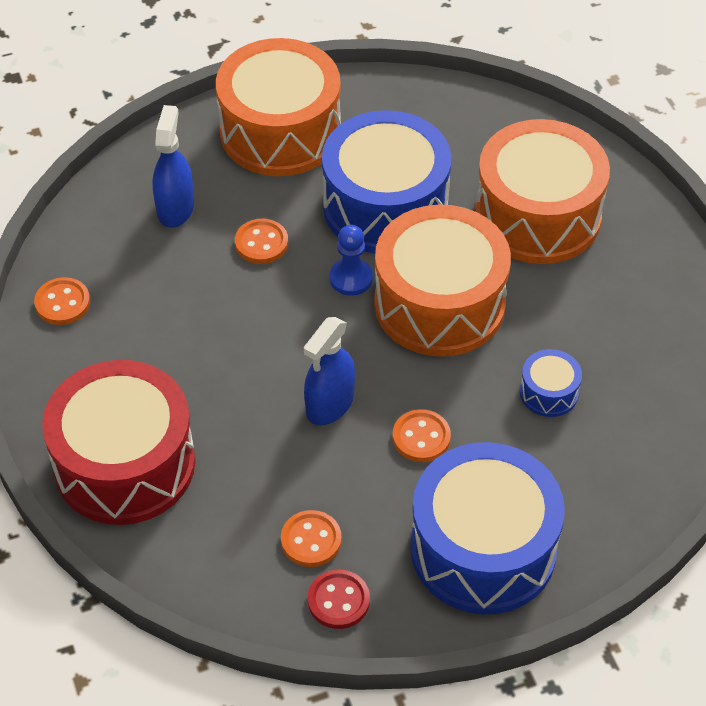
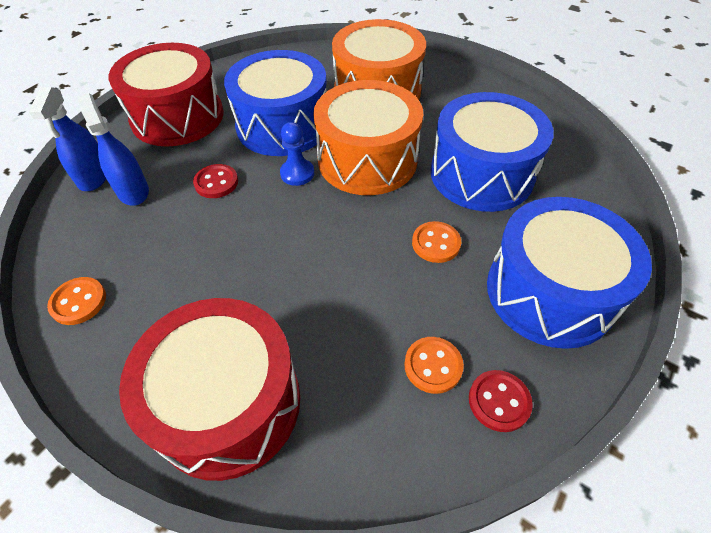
camera: 35 degrees left, 0 degrees up
(261, 243) = (216, 182): orange button -> red button
(280, 131) = (177, 116): orange drum -> red drum
(330, 404) = (354, 257): blue spray bottle -> blue spray bottle (94, 177)
(549, 392) = (481, 174): blue drum -> blue drum, size x2.33

